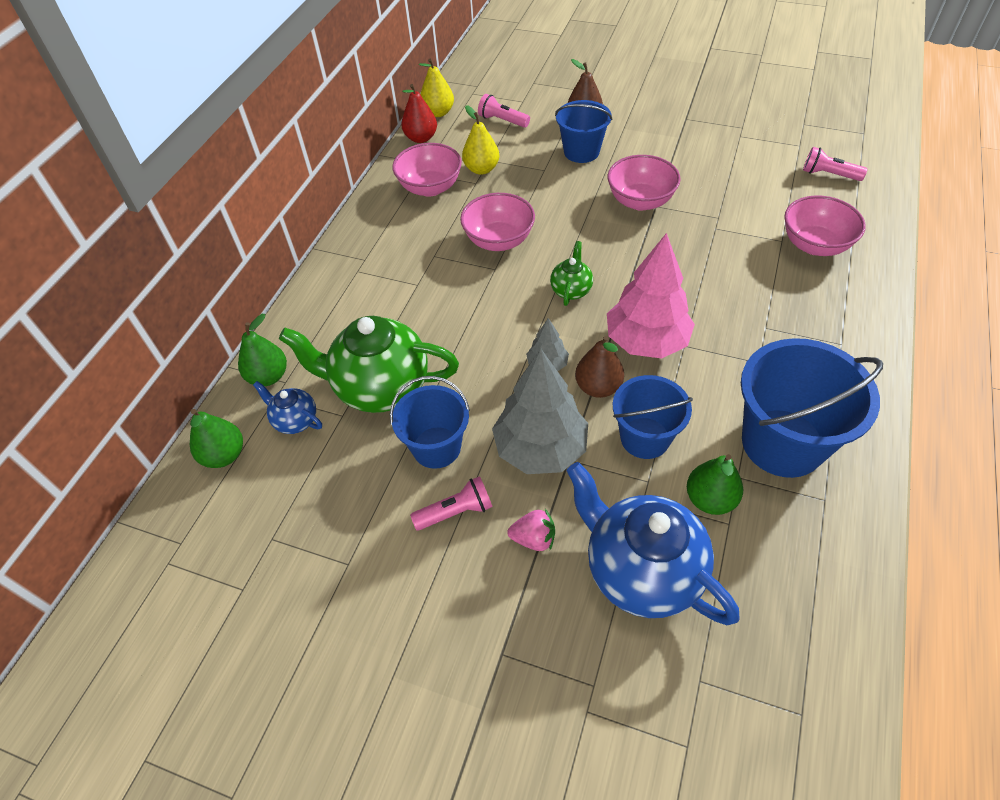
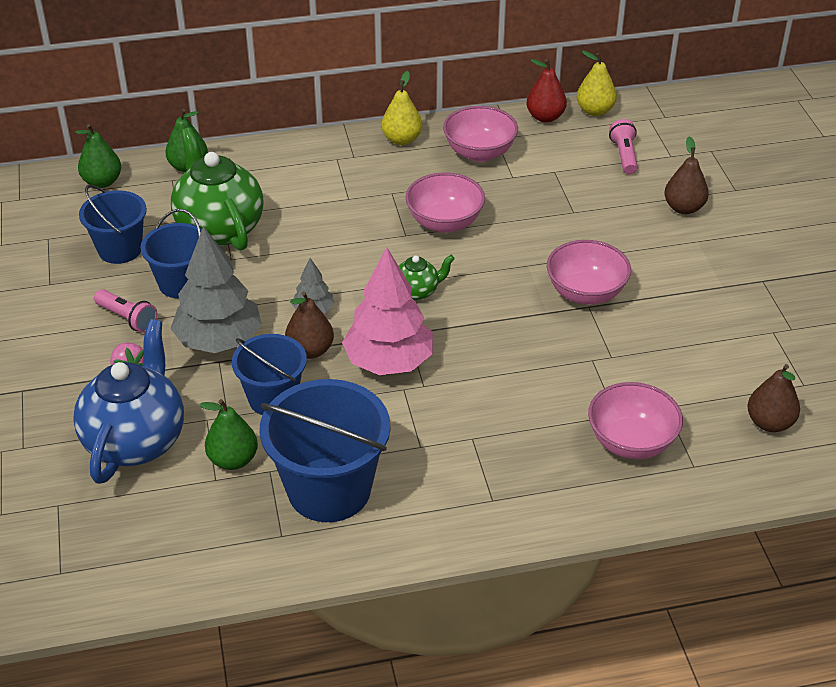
camera: 55 degrees right, 10 degrees down
(295, 420) = (156, 200): blue teapot -> none
(481, 169) = (535, 172): yellow pear -> yellow pear (402, 139)
(581, 152) = (626, 226): blue bucket -> blue bucket (120, 249)
(829, 174) = (769, 423): pink flashlight -> brown pear

